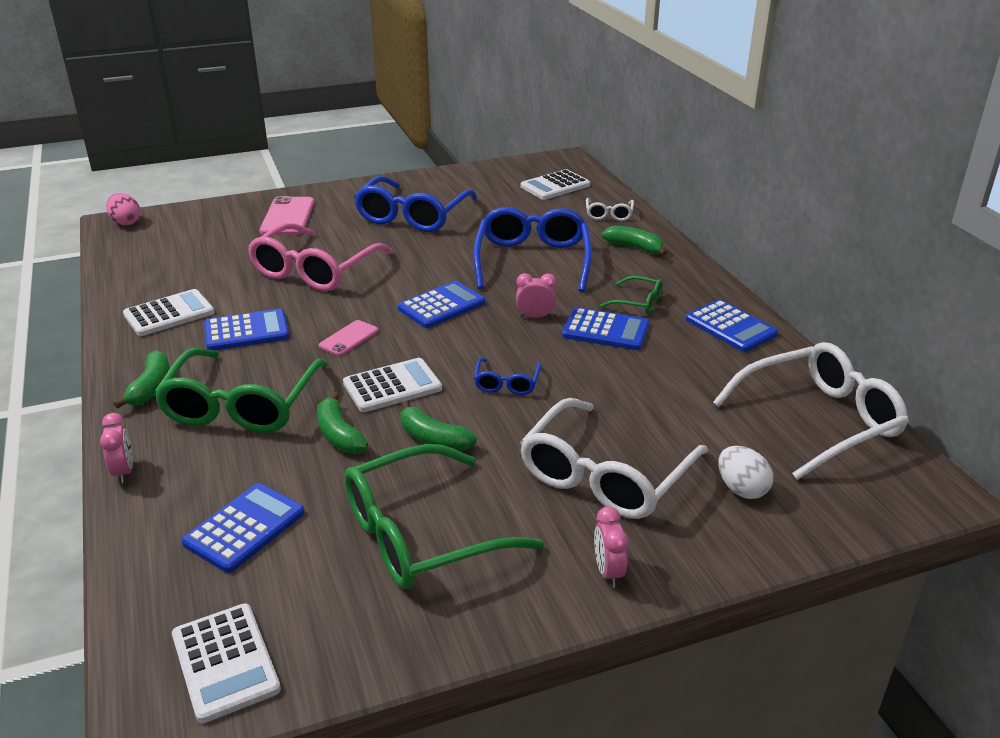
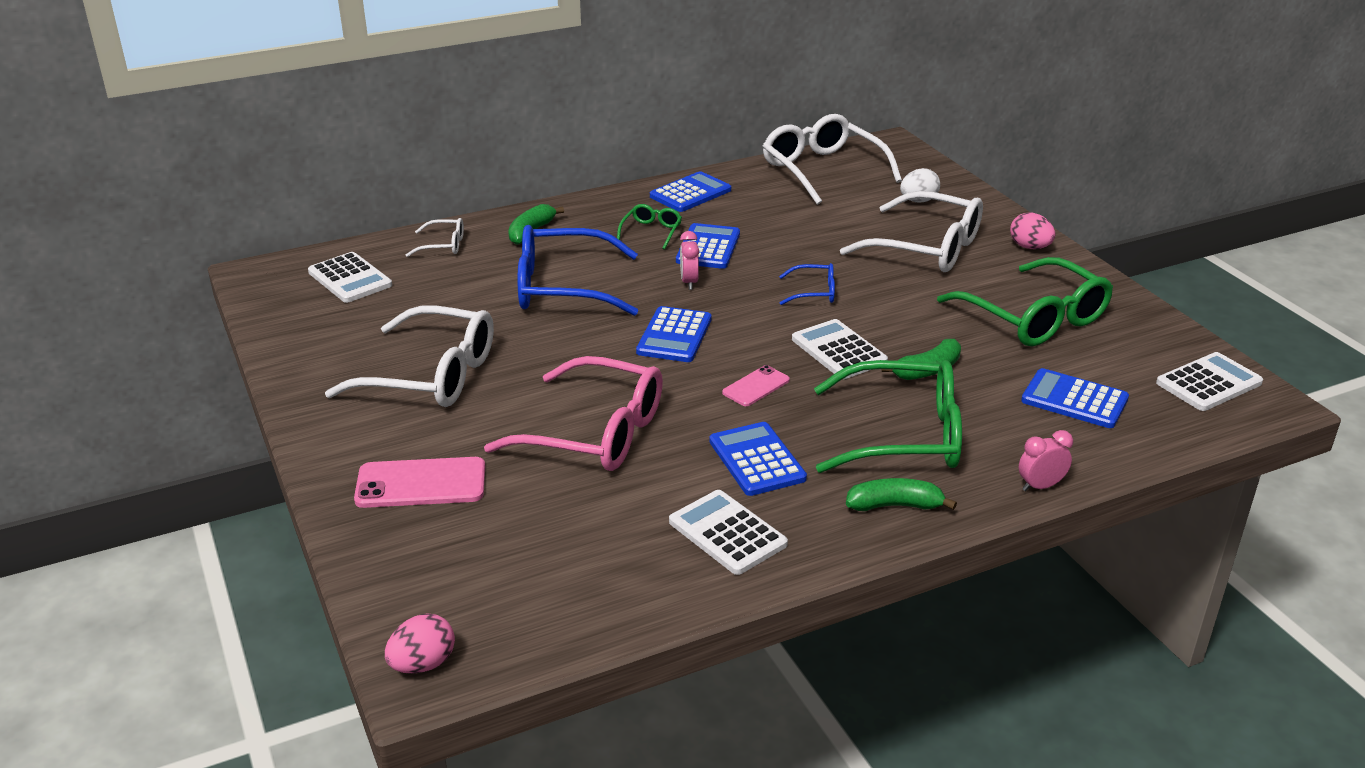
camera: 95 degrees left, 0 degrees up
(348, 338) = (756, 386): pink phone -> pink phone turned 75 degrees counterclockwise
(413, 216) = (430, 375): blue glasses -> white glasses
(433, 439) = (912, 322): green banana -> none
(441, 306) = (674, 336): blue calculator -> blue calculator turned 120 degrees counterclockwise
(608, 572) = (1030, 247): pink clock -> pink egg

